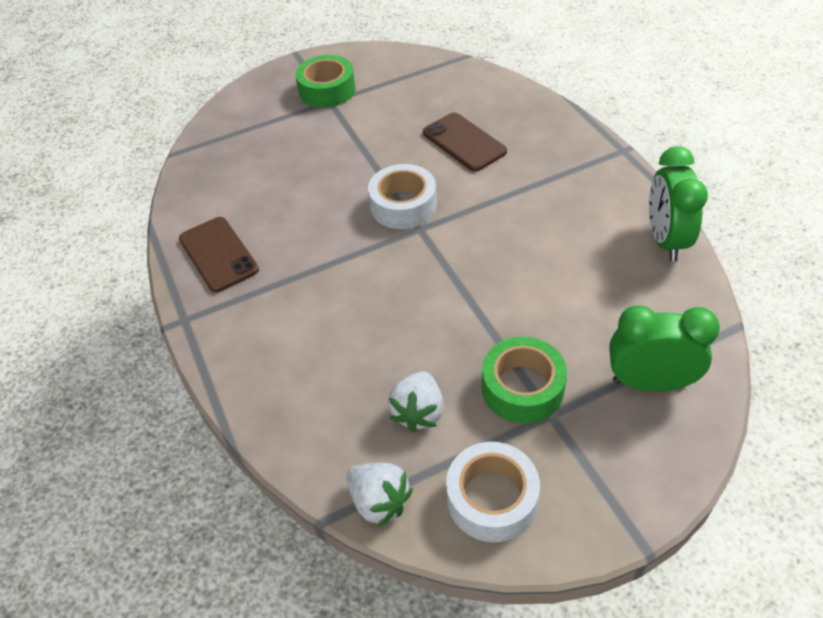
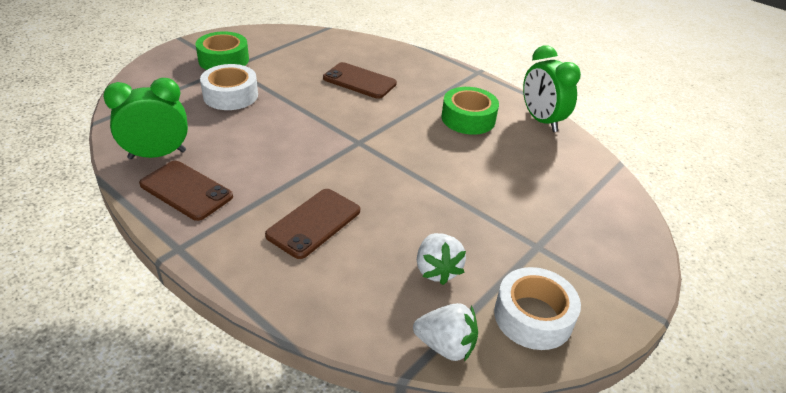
camera: 30 degrees left, 10 degrees down
(321, 322) = (314, 223): none -> brown phone
(403, 205) = (336, 128): white tape -> white tape (230, 95)
(522, 388) = (506, 233): green tape -> green tape (468, 118)
(649, 383) = (590, 209): green clock -> green clock (157, 155)

